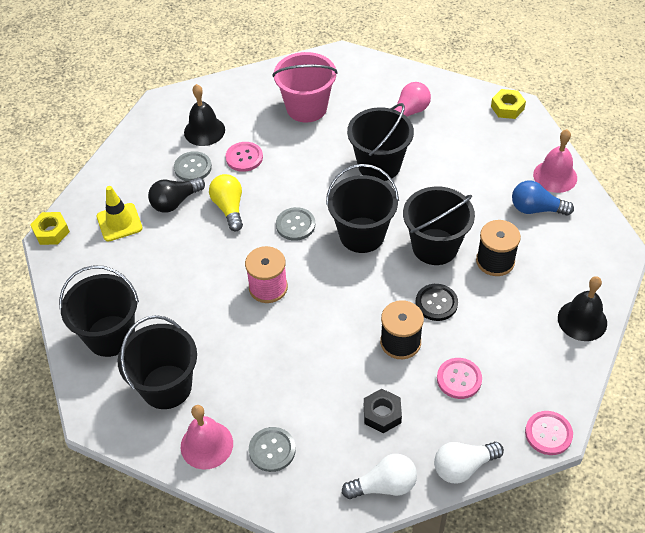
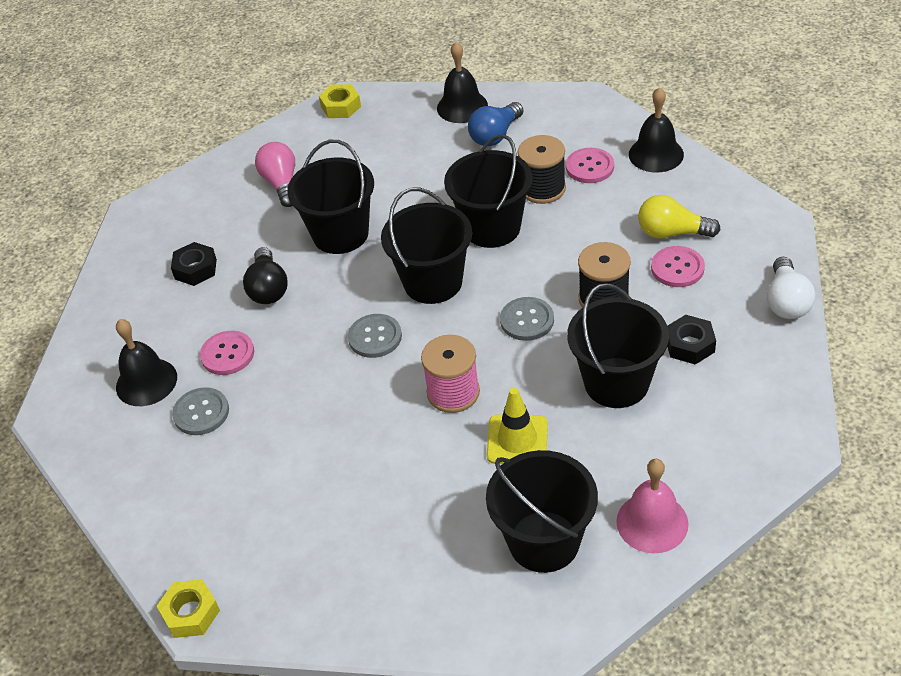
camera: 60 degrees left, 5 degrees down
(110, 336) = (425, 584): black bucket -> black bucket (616, 383)
(119, 222) = (235, 522): yellow traffic cone -> yellow traffic cone (517, 440)
(175, 202) = (246, 448): black light bulb -> black light bulb (268, 288)
(229, 208) = (300, 394): yellow light bulb -> yellow light bulb (672, 233)
(272, 450) = (690, 459): grey button -> grey button (527, 320)
(306, 108) = (195, 269): pink bucket -> black nut
(384, 485) = (781, 373): white light bulb -> none
(436, 303) = (569, 252): black button -> none
(548, 433) = (776, 225): pink button -> pink button (589, 167)
(555, 176) = (462, 107): pink bell -> black bell

